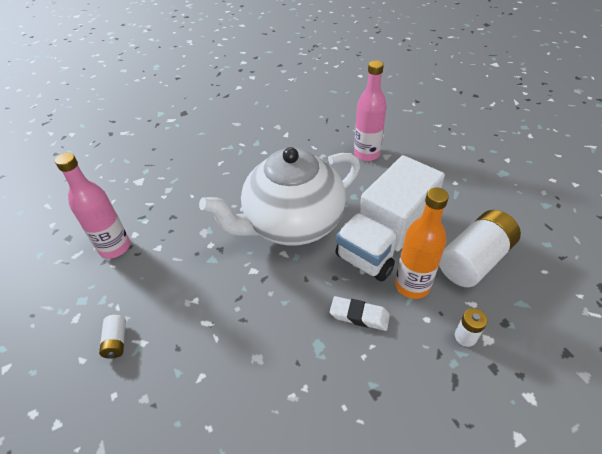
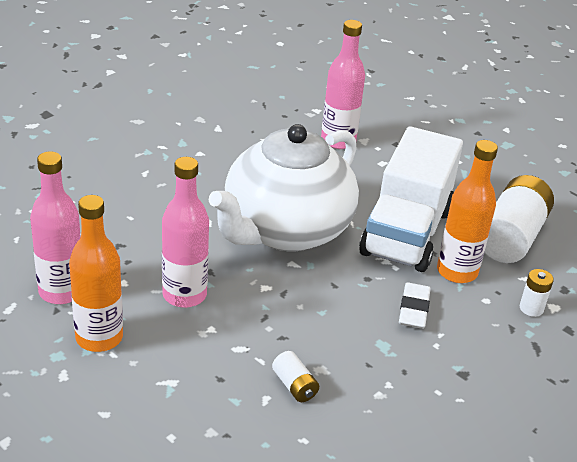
camera: 25 degrees left, 10 degrees down
(116, 291) = (99, 338): none -> orange bottle
(116, 341) = (137, 387): white battery -> white battery (294, 386)
(192, 266) = (184, 295): none -> pink bottle
(359, 315) = (413, 309): white eraser -> white eraser turned 75 degrees counterclockwise

